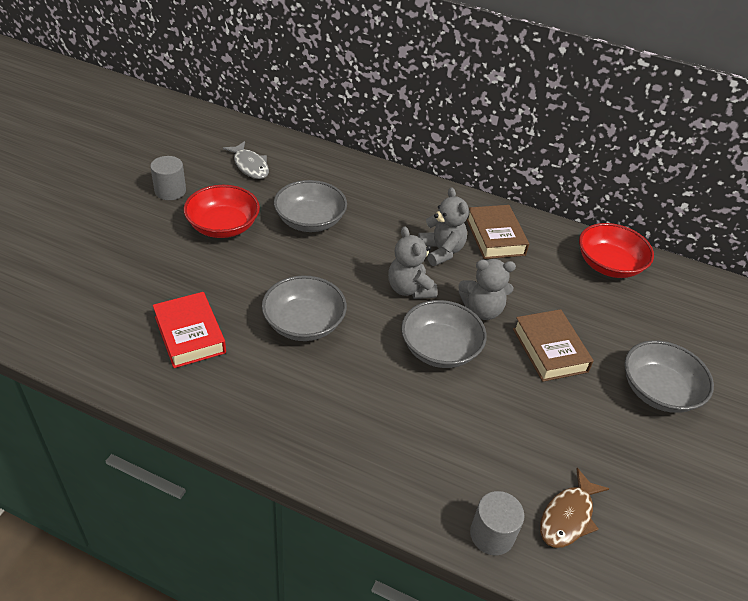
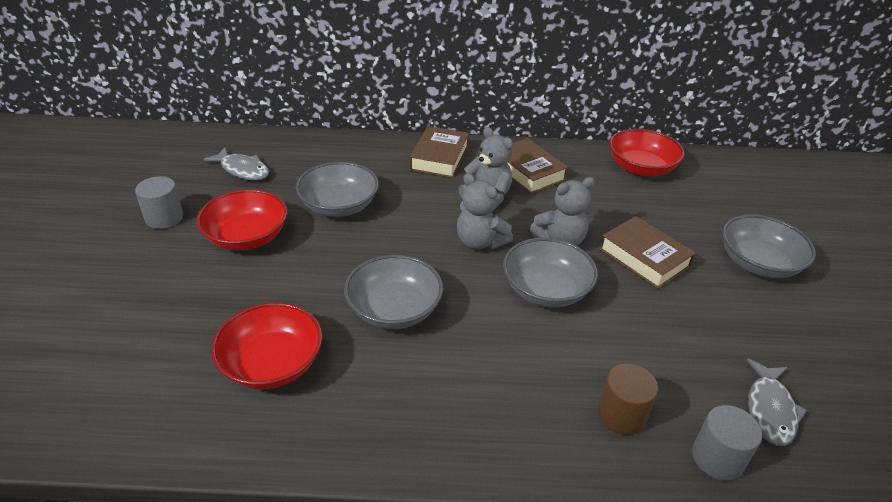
camera: 20 degrees left, 5 degrees down
(190, 335) = (272, 364): red book -> red bowl
(422, 200) = (439, 158): none -> brown book
(435, 471) = (621, 415): none -> brown cylinder
(568, 516) = (770, 410): brown fish -> grey fish

